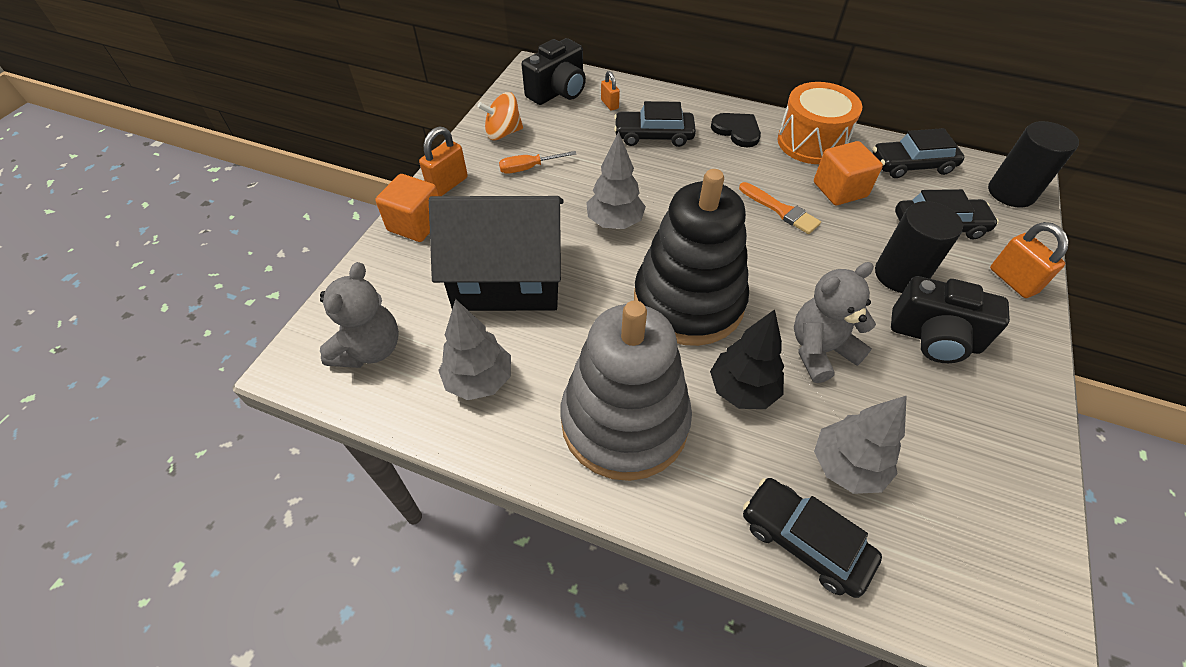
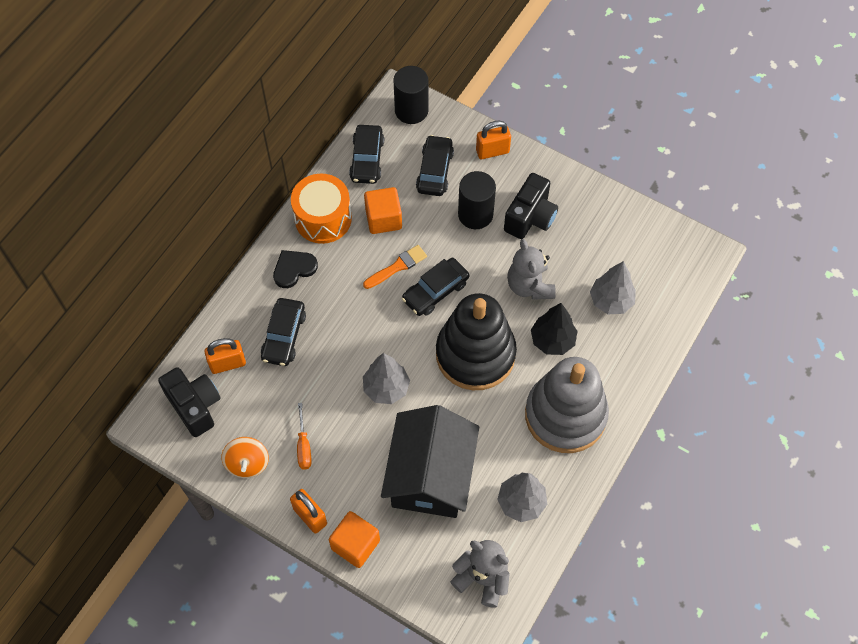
camera: 80 degrees left, 10 degrees up
(609, 104) = (228, 364): orange padlock -> orange padlock, size x1.65
(804, 540) = (650, 337): black car -> black car (435, 291)

